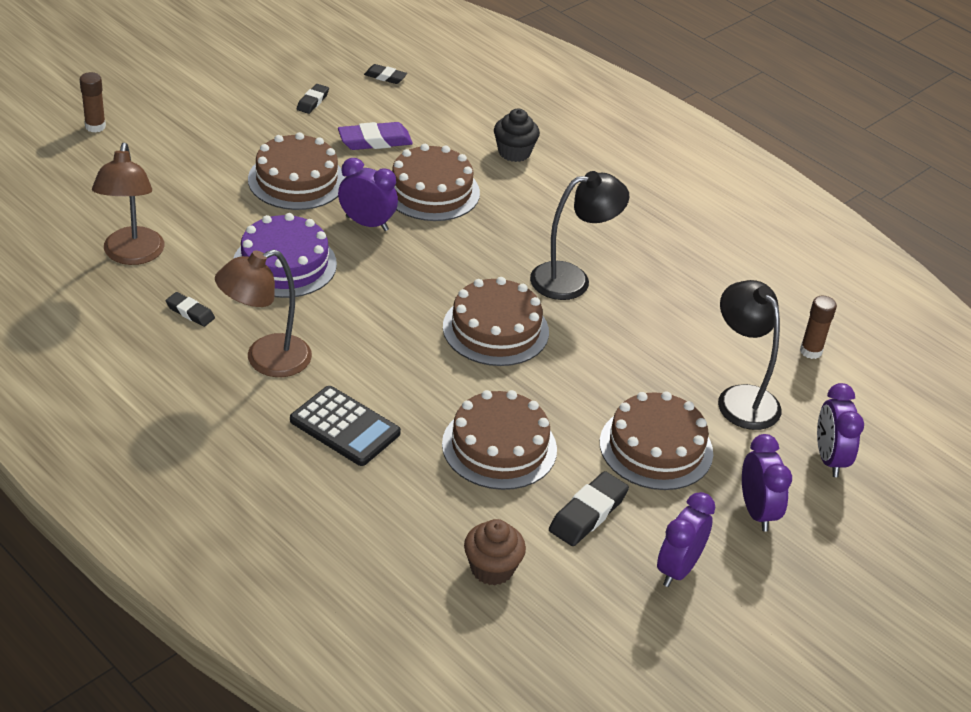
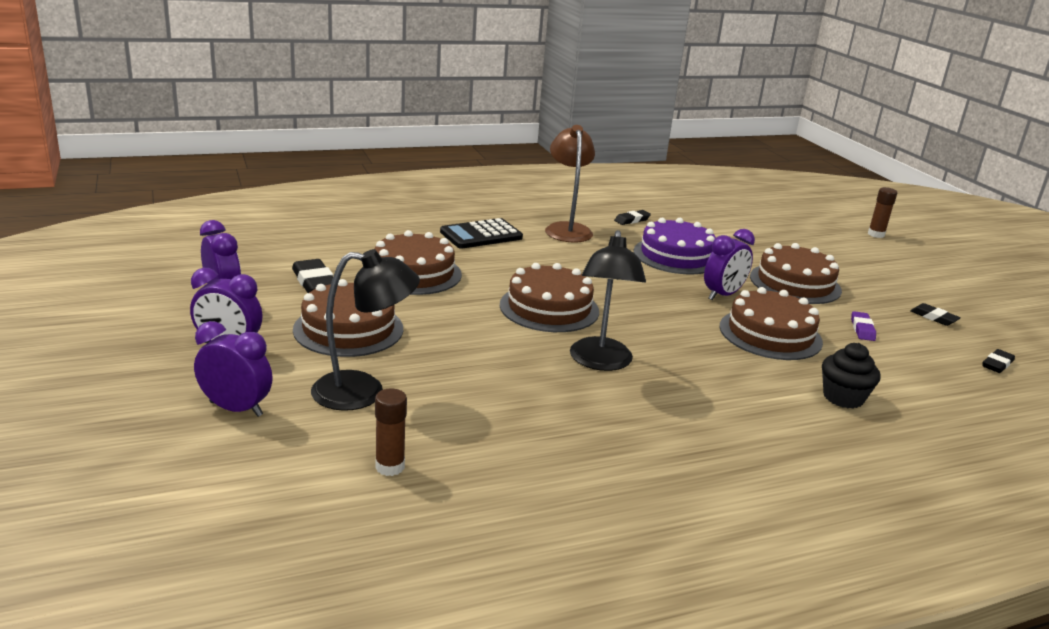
camera: 115 degrees right, 15 degrees down
(132, 255) = (704, 217): brown lamp -> none
(375, 141) = (862, 329): purple eraser -> purple eraser, size x0.61
(492, 568) = (308, 242): brown cupcake -> none

